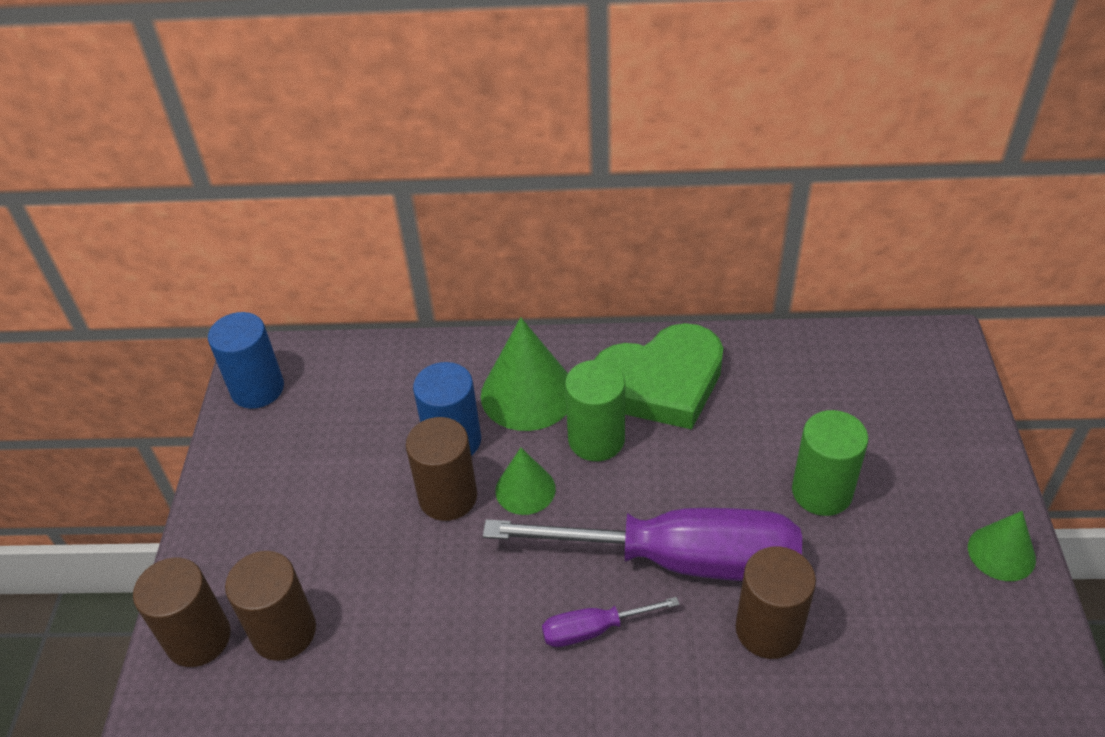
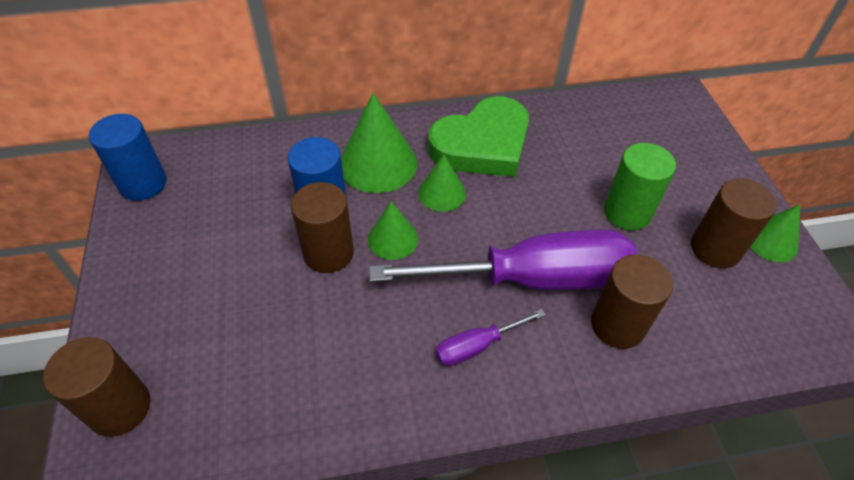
camera: 15 degrees left, 5 degrees up
(284, 632) = (202, 389): brown cylinder -> brown cylinder (715, 248)
(596, 439) = (442, 193): green cylinder -> green cone

